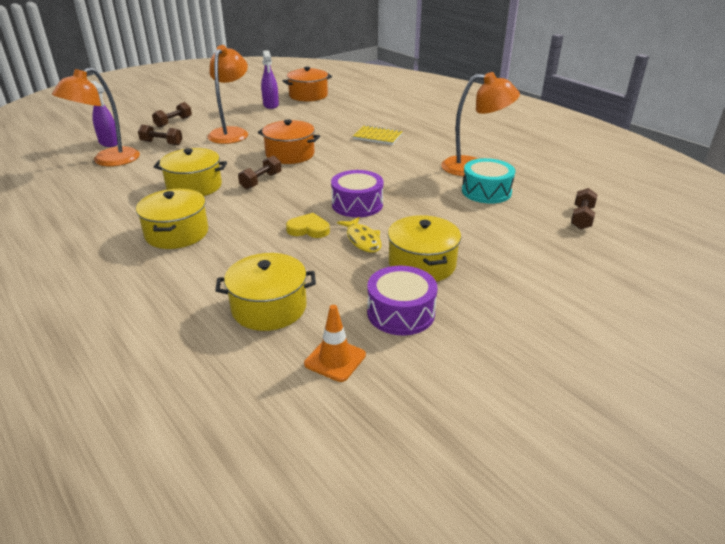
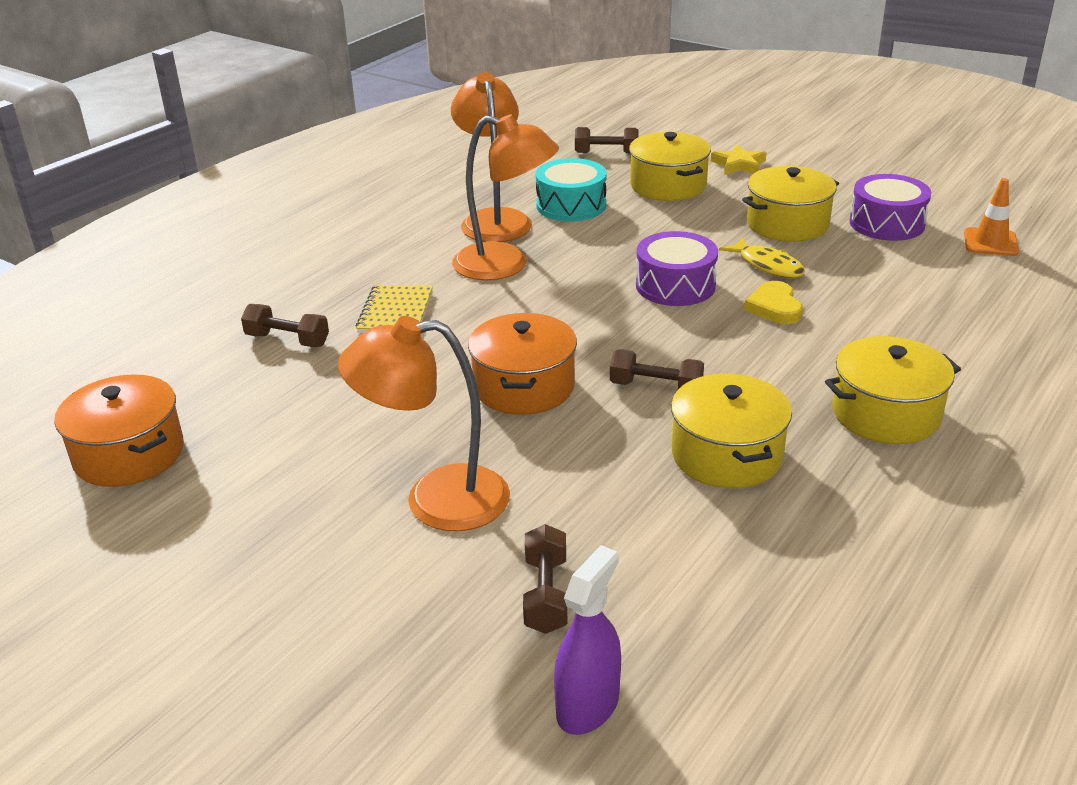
camera: 105 degrees left, 0 degrees up
(108, 161) = (695, 643): orange lamp -> orange lamp (505, 265)
(173, 122) = (391, 637): brown dumbbell -> brown dumbbell (287, 340)
(269, 307) = (960, 293): yellow pot -> yellow pot (668, 186)
(271, 105) = (215, 497): purple spray bottle -> none
(362, 240) = (768, 265): yellow fish -> yellow fish turned 90 degrees clockwise
(548, 271) = (739, 164): none -> yellow star

